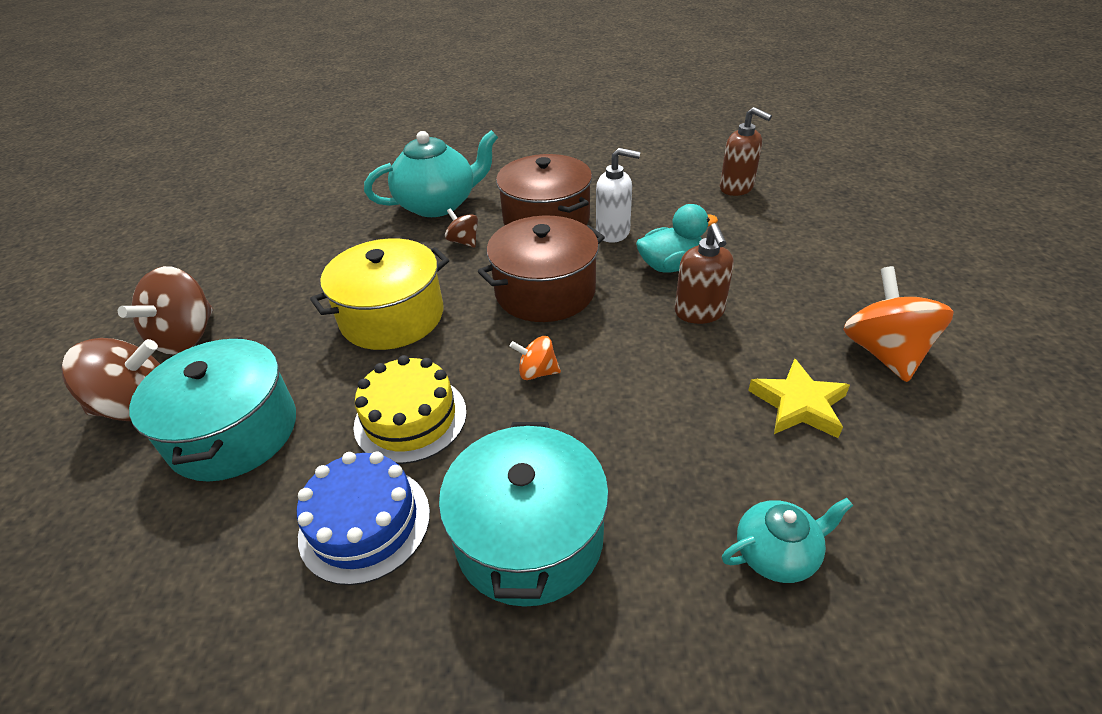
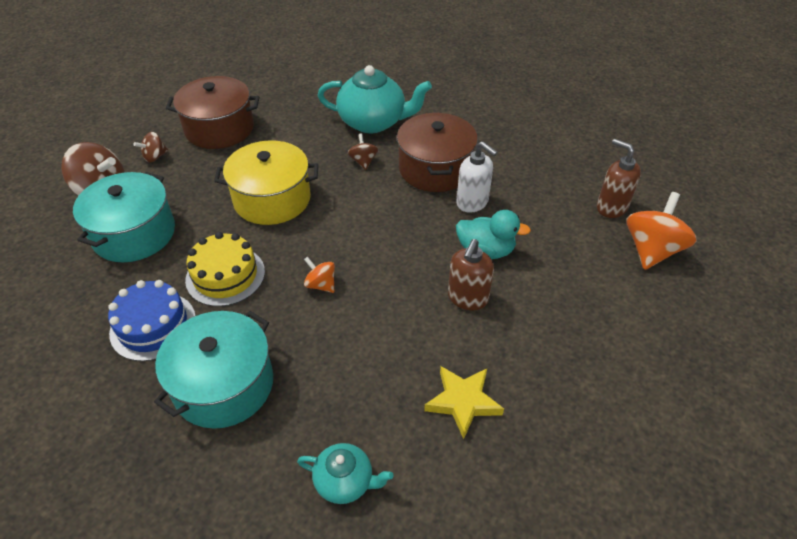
camera: 30 degrees right, 5 degrees up
(186, 337) = (155, 157): brown spinning top -> brown spinning top, size x0.52
(545, 291) = (380, 228): brown pot -> brown pot (219, 129)
(736, 188) = (611, 207): brown soap dispenser -> brown soap dispenser turned 150 degrees clockwise
(884, 352) = (569, 401): orange spinning top -> orange spinning top (651, 250)

